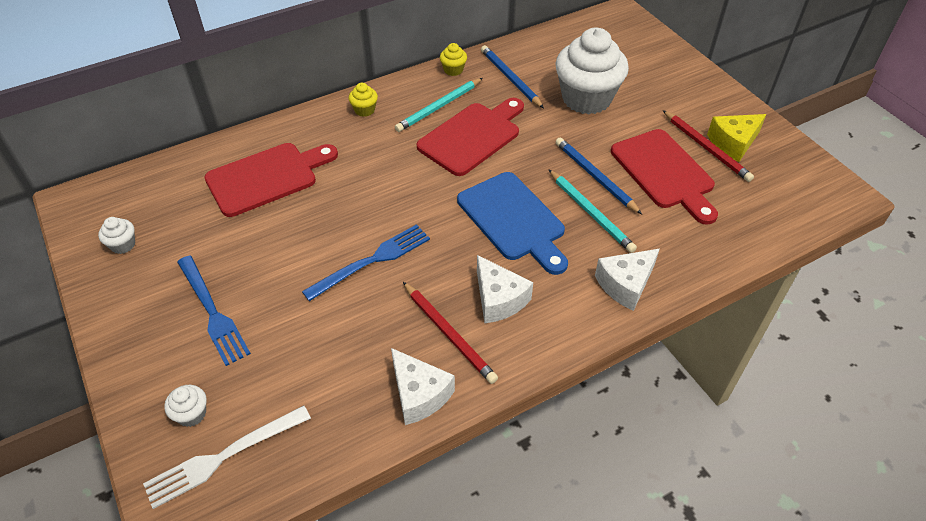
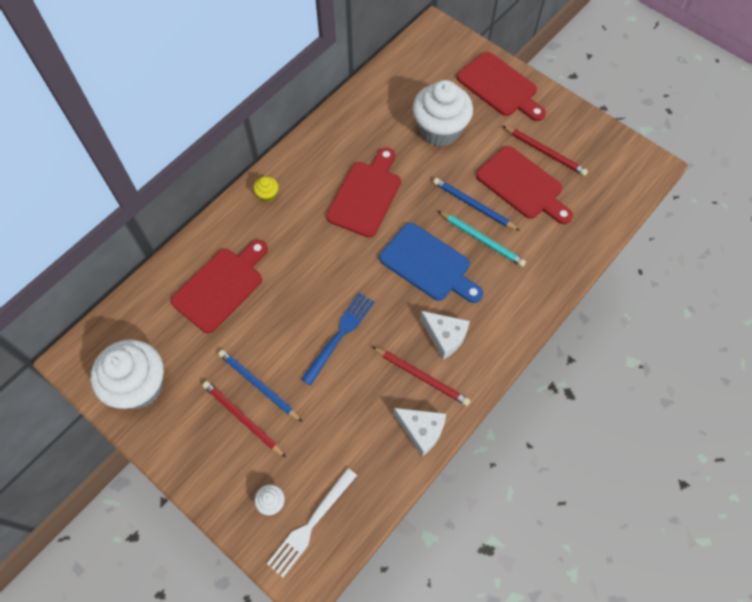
camera: 20 degrees left, 15 degrees up
(123, 245) = (139, 386): white cupcake -> white cupcake, size x2.47
(212, 312) = (242, 419): blue fork -> red pencil
(439, 107) = (327, 173): turquoise pencil -> none
(453, 70) = (322, 131): yellow cupcake -> none
(510, 78) = (372, 126): blue pencil -> blue pencil (258, 385)
(625, 284) = (527, 294): white cheese -> none
(675, 77) = (500, 87): none -> red cutting board
(733, 143) = (563, 141): yellow cheese -> none

